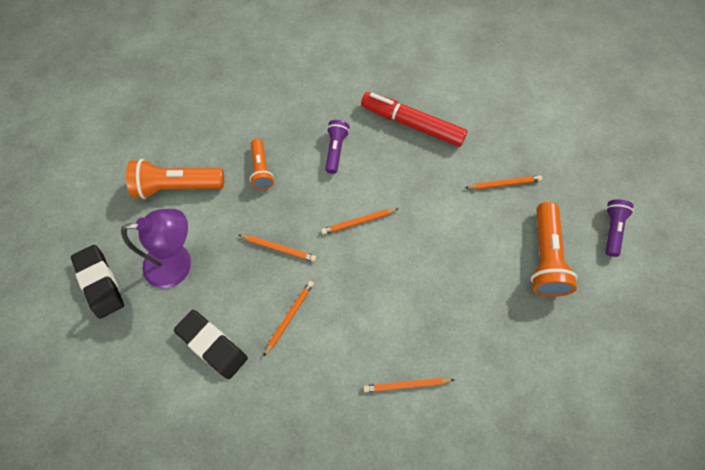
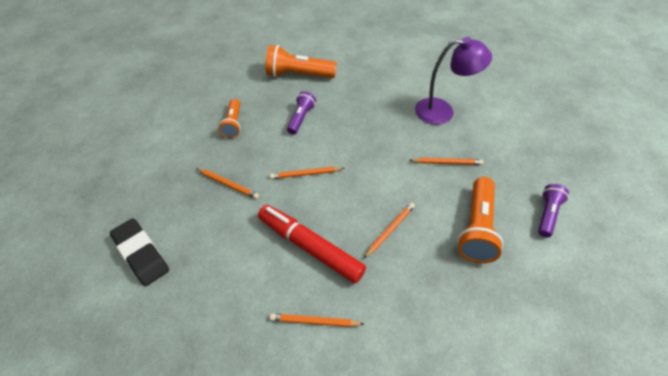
camera: 10 degrees right, 15 degrees down
(100, 282) = (65, 188): black eraser -> none
(177, 186) = (159, 126): orange flashlight -> orange flashlight (298, 75)
(178, 264) = (137, 184): purple lamp -> purple lamp (442, 111)
(289, 316) = (219, 241): orange pencil -> orange pencil (390, 230)
(412, 124) = (372, 108): red marker -> red marker (310, 247)

